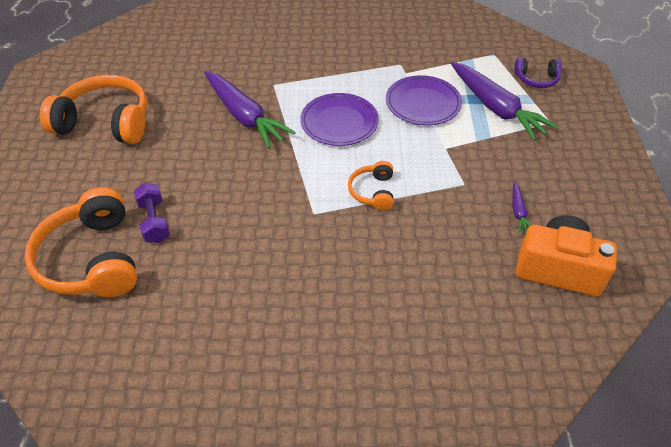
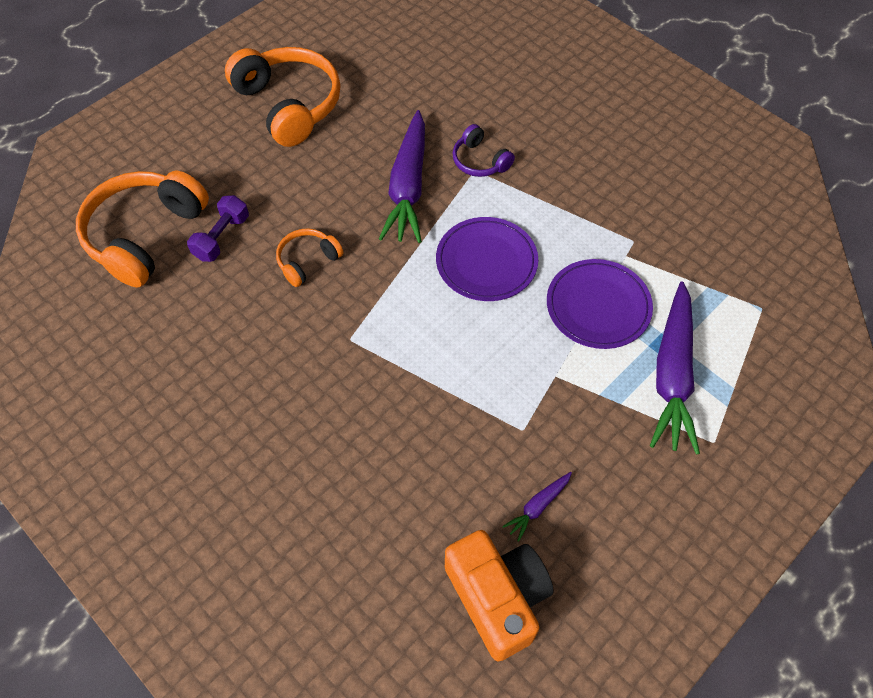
camera: 45 degrees right, 10 degrees up
(373, 192) = (427, 362): orange headphones -> orange headphones (307, 261)
(536, 79) = (771, 378): purple headphones -> purple headphones (480, 161)

